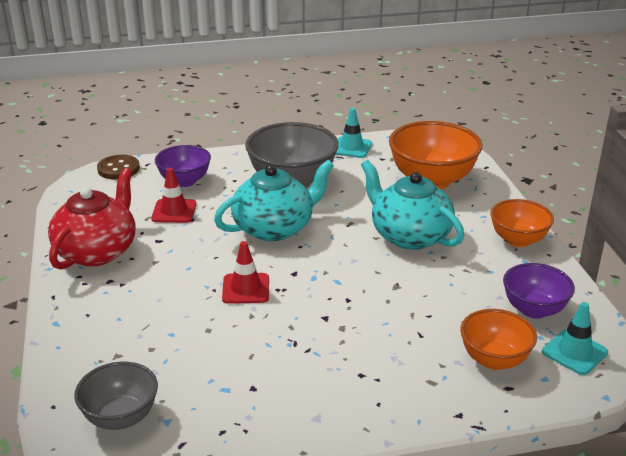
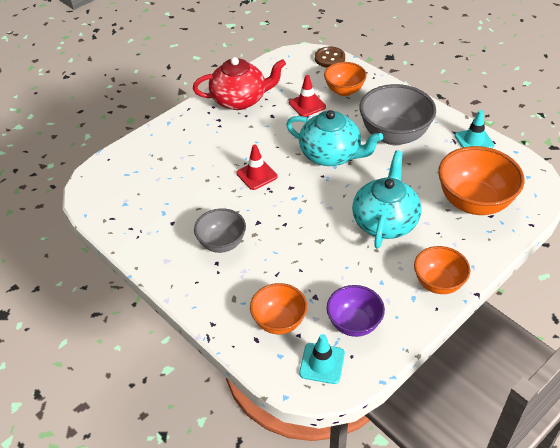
camera: 60 degrees right, 15 degrees up
(121, 417) = (116, 186): grey bowl -> grey bowl (222, 243)
(184, 181) = (344, 91): purple bowl -> orange bowl

